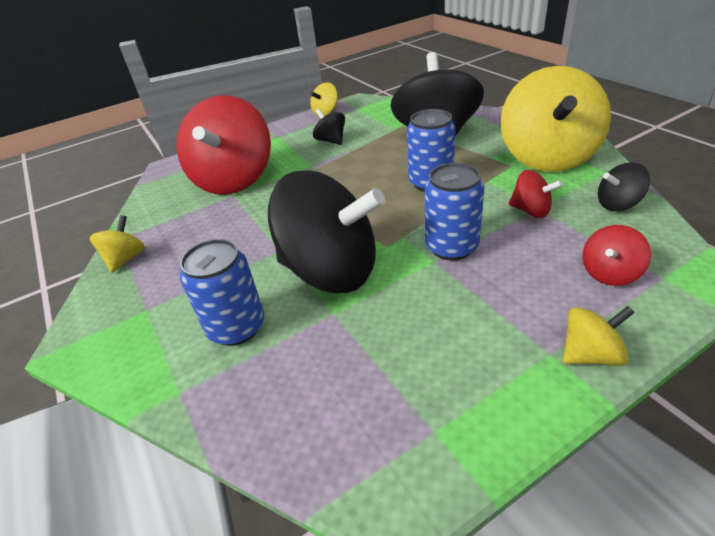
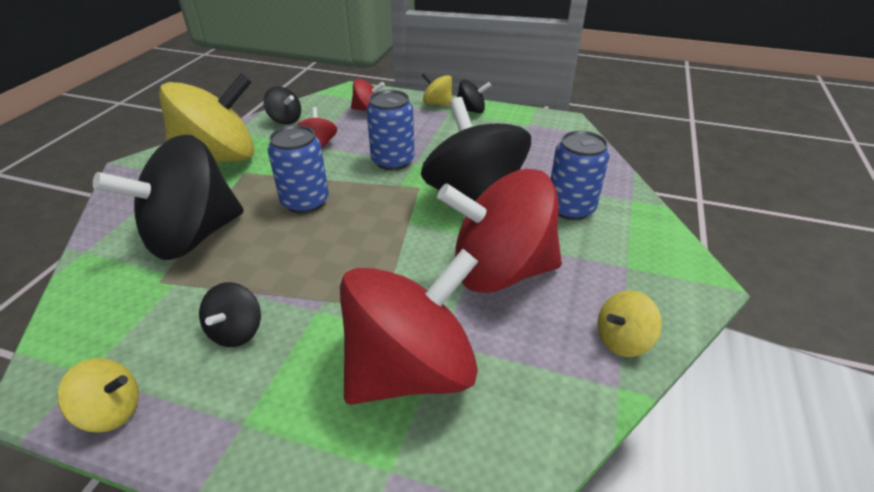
camera: 135 degrees left, 0 degrees up
(241, 240) = (500, 270): none -> red spinning top
(536, 383) = (471, 110): none -> black spinning top

